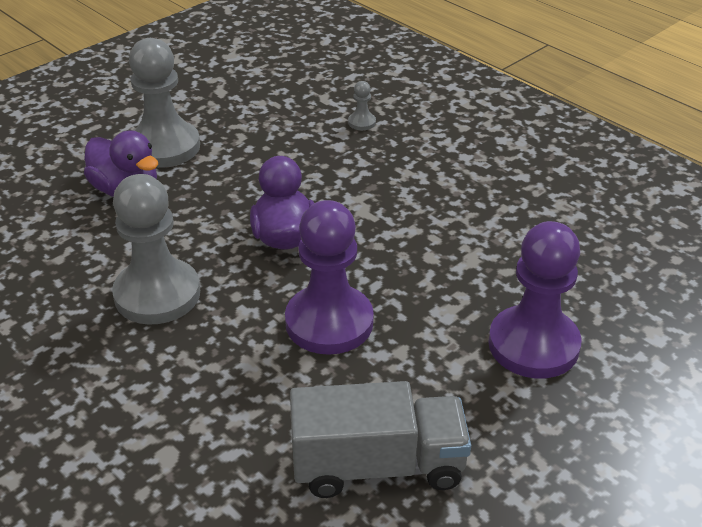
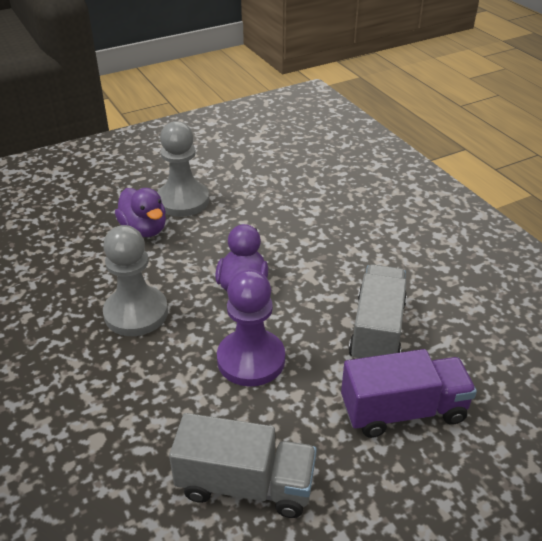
camera: 15 degrees right, 0 degrees up
(362, 122) = (333, 204): grey pawn -> none
(470, 261) = (377, 331): none -> grey truck
(533, 345) = (403, 411): purple pawn -> purple truck

